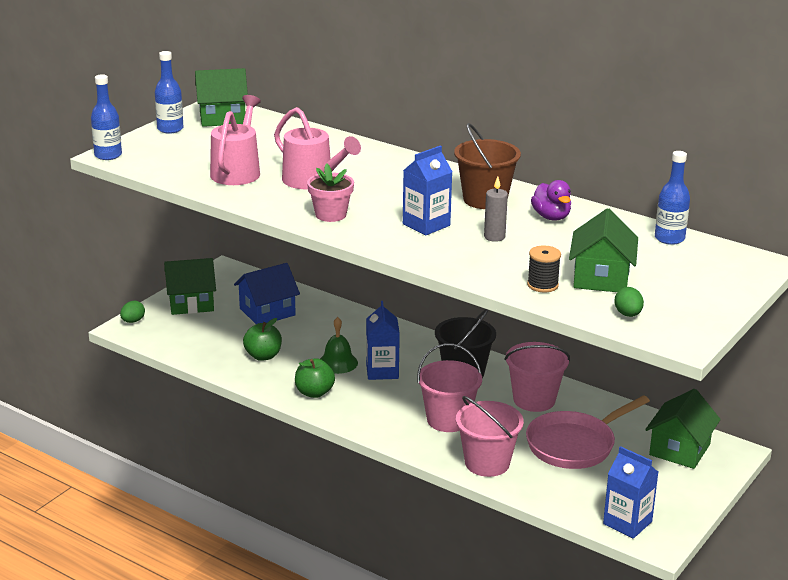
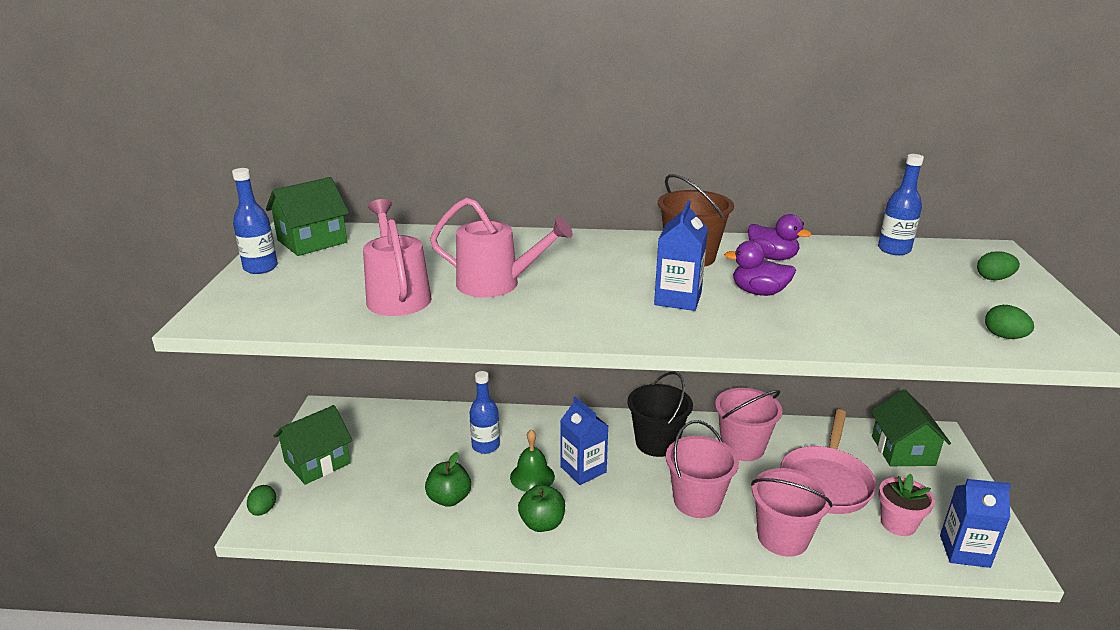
camera: 30 degrees left, 0 degrees up
(108, 155) = (206, 319): blue bottle -> blue bottle (485, 446)
(267, 312) = (409, 443): blue house -> none
(330, 215) = (566, 317): pink flower pot -> pink flower pot (898, 524)
(494, 237) = (758, 292): grey candle -> purple duck
(542, 285) = (884, 330): black spool -> none
(601, 278) = (914, 305): green house -> none
(710, 280) = (993, 278): none -> green egg

